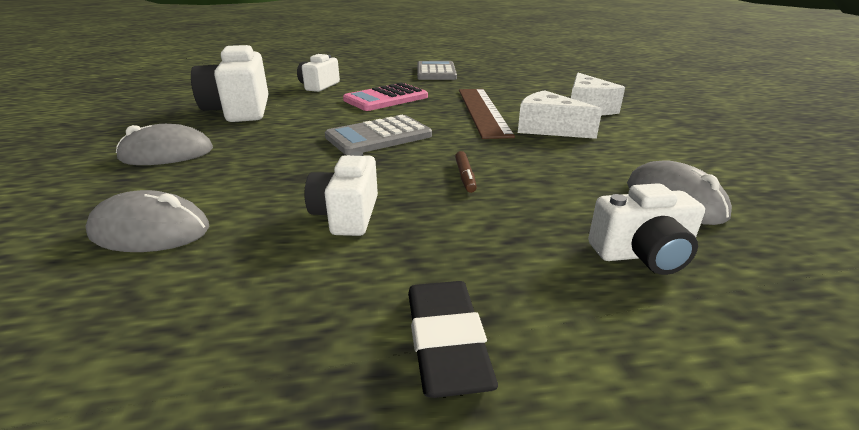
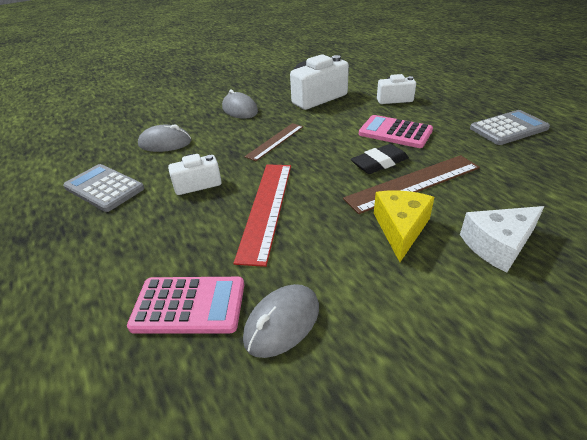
camera: 70 degrees right, 10 degrees up
(150, 231) = (165, 143): grey mouse -> grey mouse turned 75 degrees counterclockwise
(310, 147) = (275, 141): none -> brown ruler
(379, 136) = (311, 156): grey calculator -> grey calculator (104, 188)
(446, 343) = (100, 244): black eraser -> black eraser (379, 163)
(465, 176) = (266, 208): brown marker -> red ruler
(548, 128) = (400, 228): white cheese -> yellow cheese
(642, 254) = (189, 305): white camera -> pink calculator

